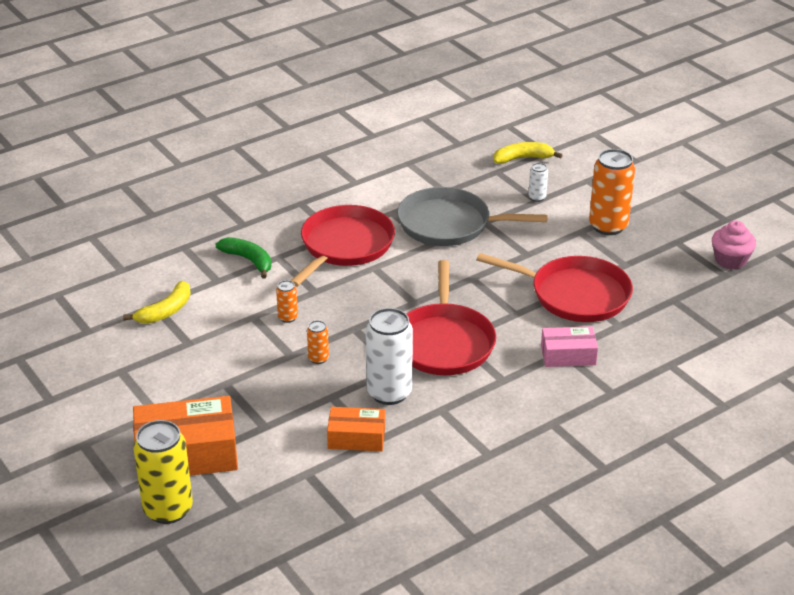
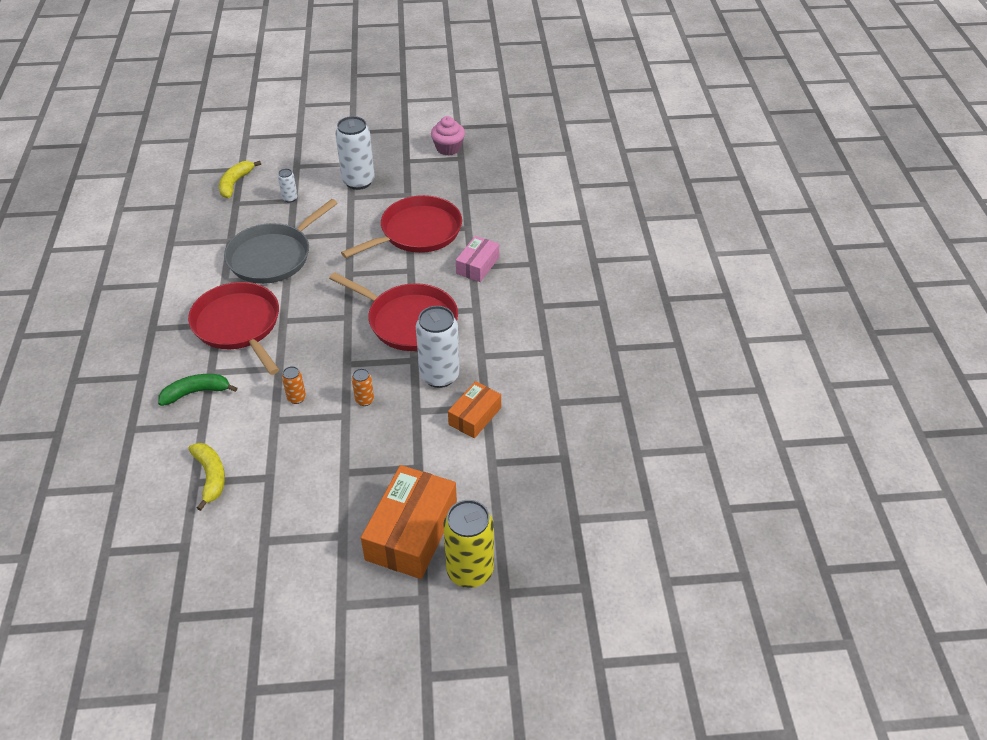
camera: 60 degrees left, 10 degrees up
(608, 226) = (358, 181): orange can -> white can

